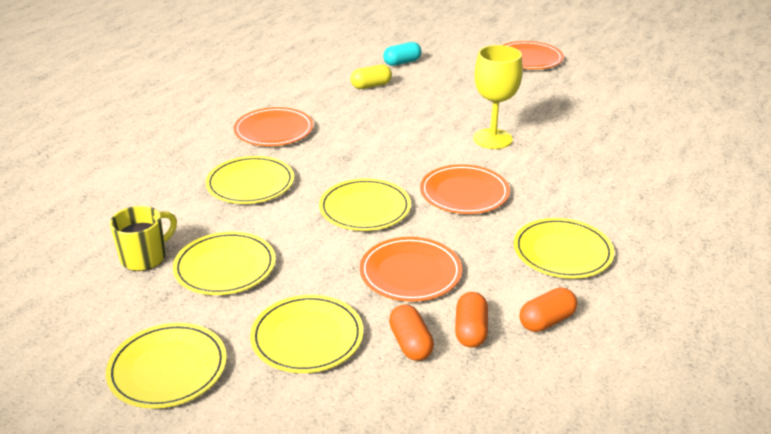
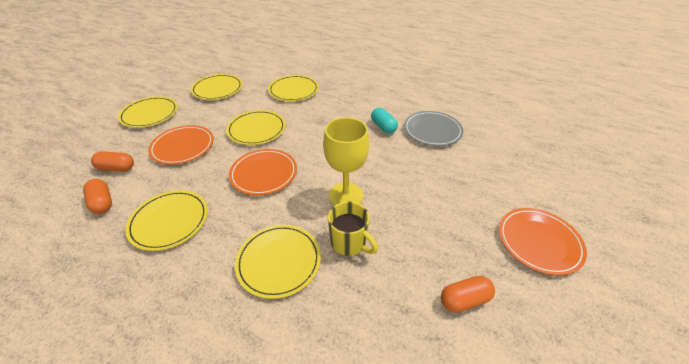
camera: 90 degrees right, 10 degrees up
(145, 257) = (234, 69): yellow mug -> yellow mug (349, 242)
(168, 368) = (153, 82): yellow plate -> yellow plate (279, 261)
(274, 130) = (356, 94): orange plate -> none
(371, 86) = (432, 130): yellow capsule -> grey plate
(402, 62) = (484, 147): turquoise capsule -> turquoise capsule (383, 127)
(410, 344) = (122, 146): orange capsule -> orange capsule (464, 300)

